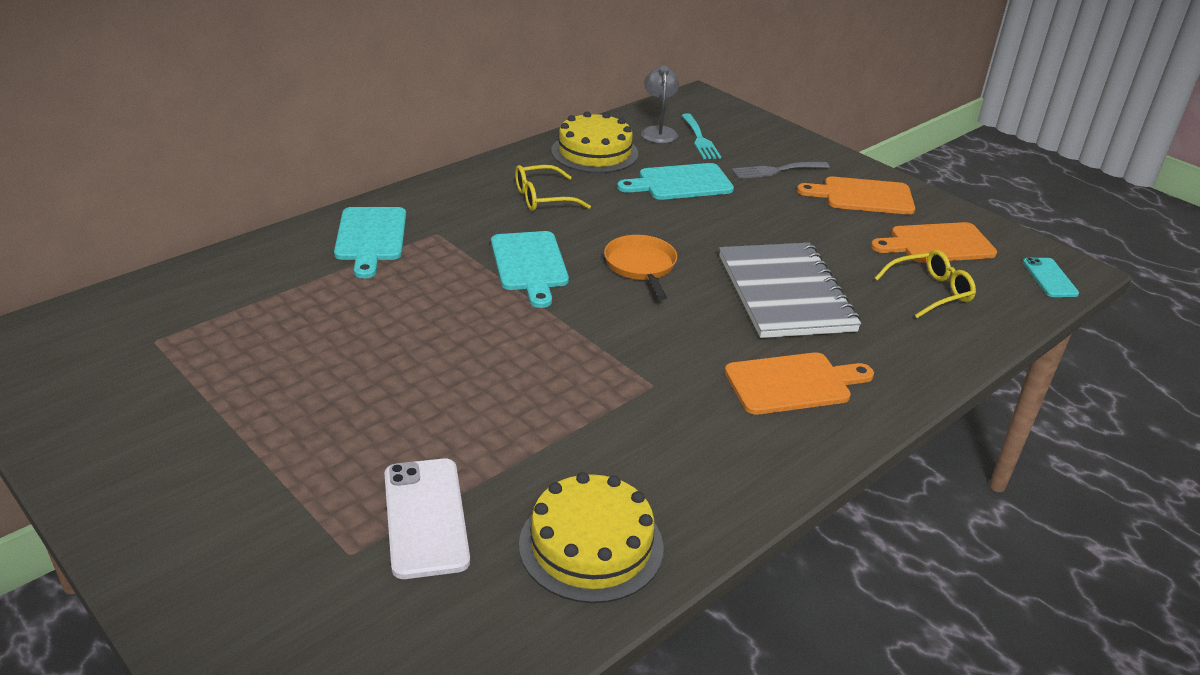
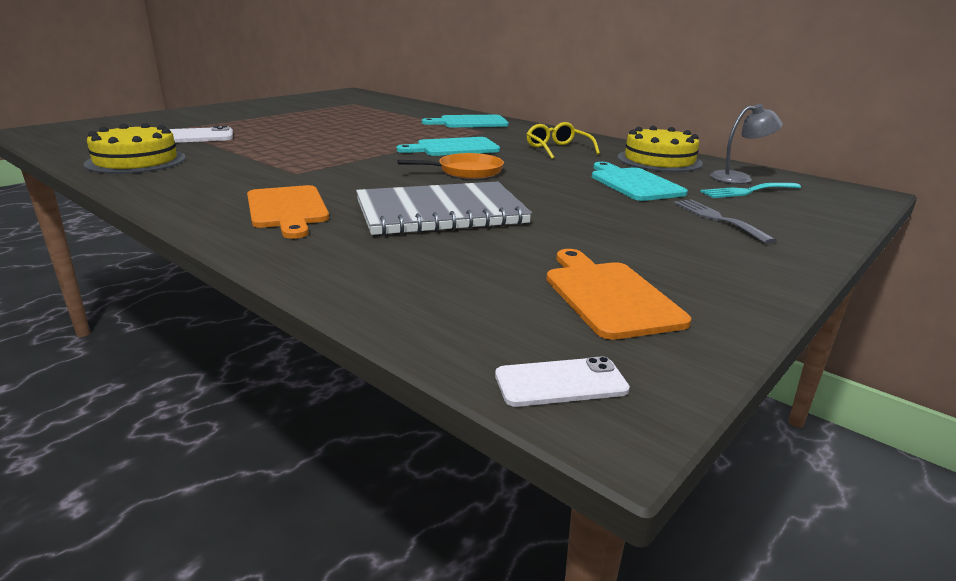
camera: 85 degrees right, 10 degrees down
(863, 196) = (706, 259): orange cutting board -> none
(930, 292) = (471, 279): yellow glasses -> none
(1049, 278) = (560, 382): turquoise phone -> white phone

